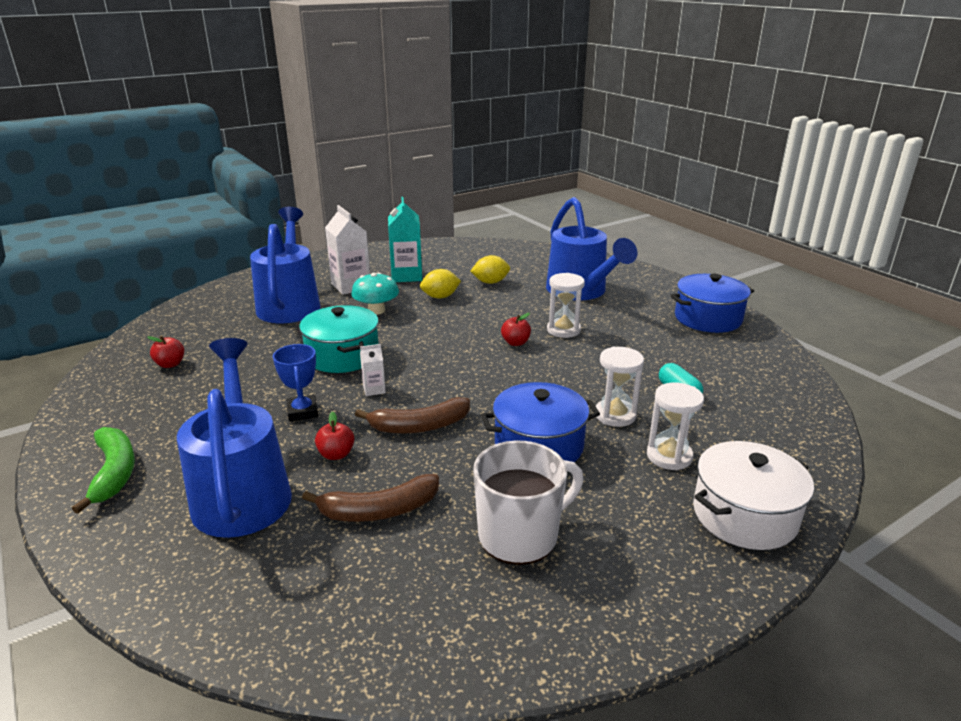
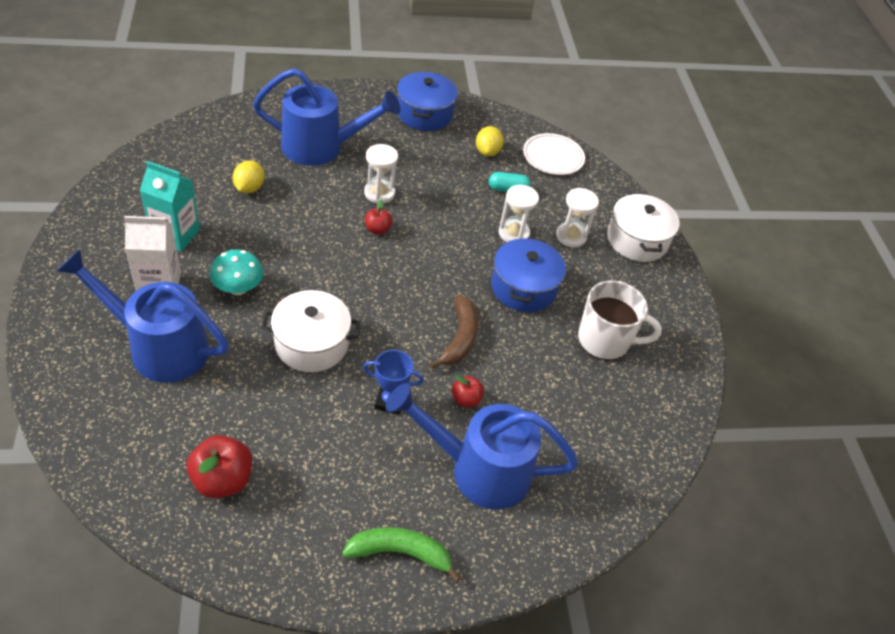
camera: 70 degrees left, 20 degrees up
(170, 364) = (222, 480): red apple -> red apple, size x1.76
(342, 355) = (311, 344): turquoise pot -> white pot
(374, 389) = (387, 344): white carton -> none
(379, 510) = (545, 398): brown banana -> none
(440, 297) = (249, 233): yellow lemon -> yellow lemon (487, 152)
(520, 535) = (605, 340): white mug -> white mug turned 105 degrees clockwise
(783, 405) = (553, 157): none -> white plate

